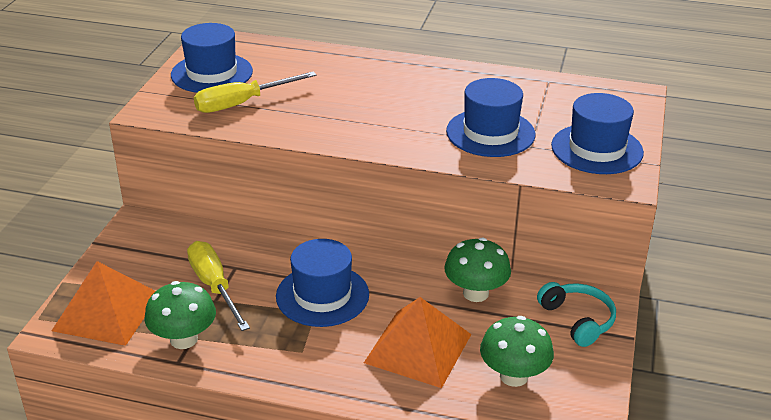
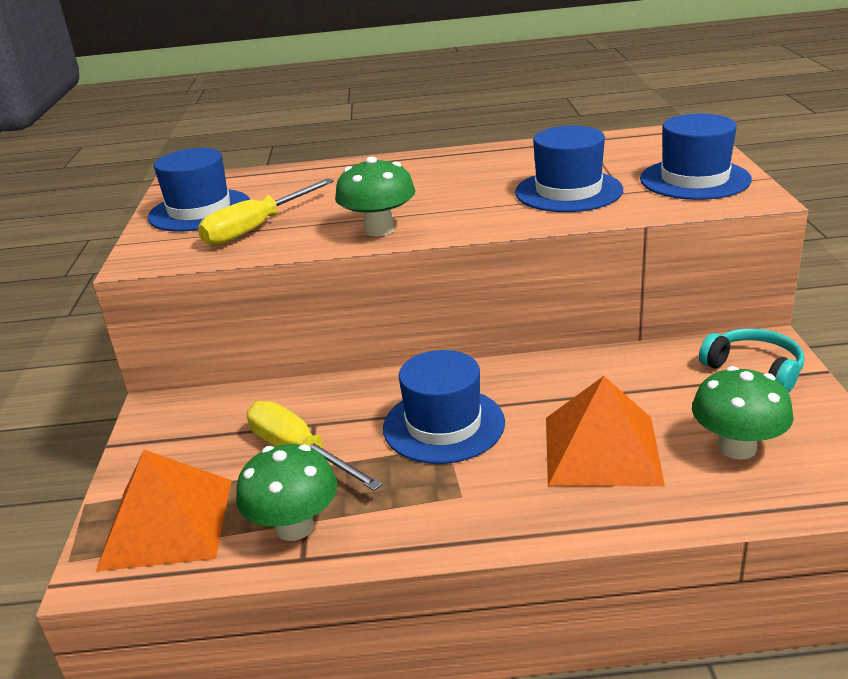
camera: 15 degrees left, 5 degrees down
(475, 293) = (621, 374): green mushroom -> green mushroom (379, 229)

